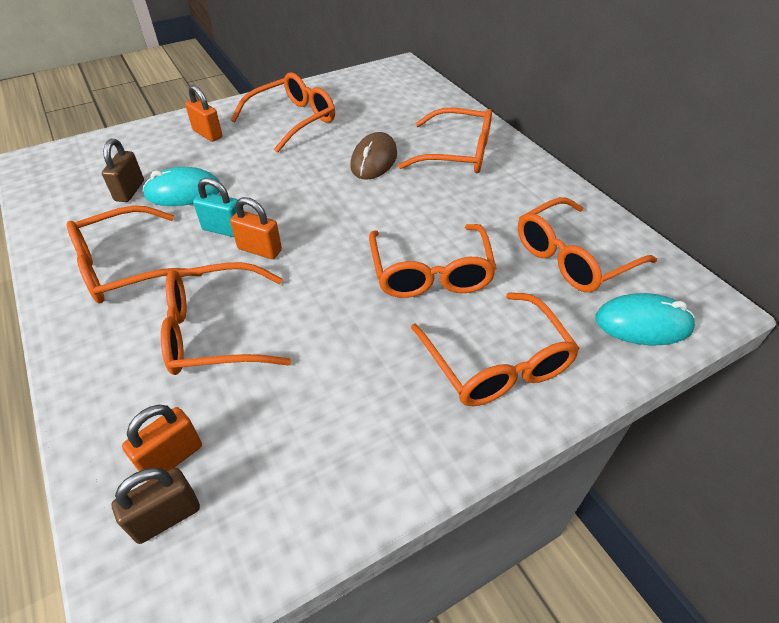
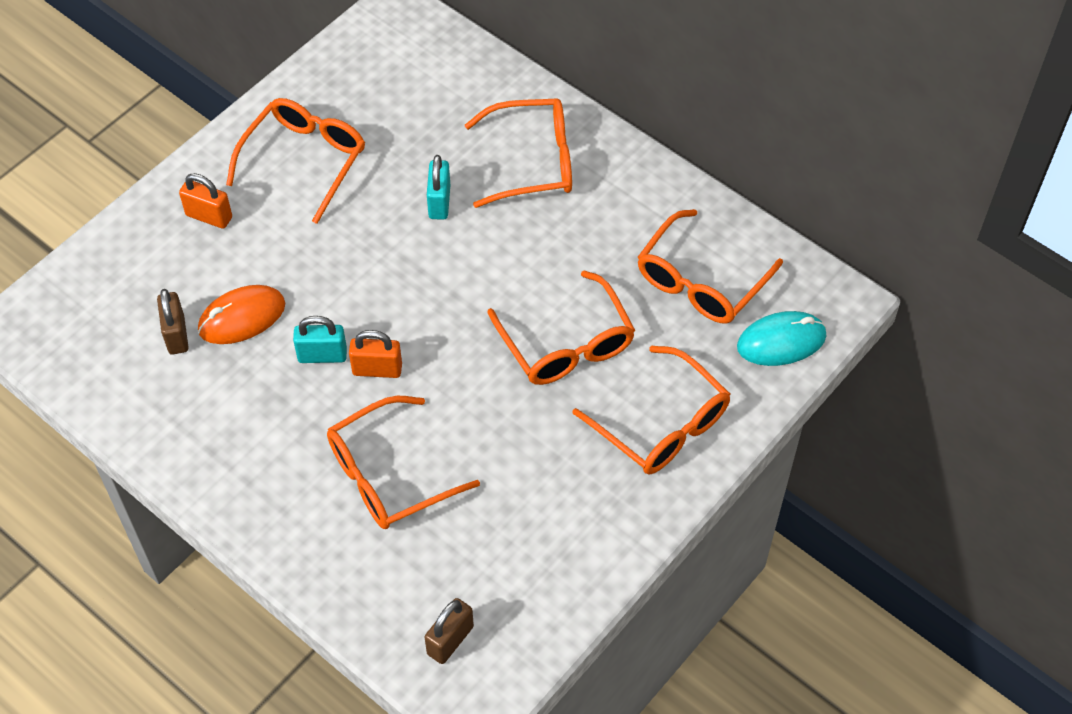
camera: 20 degrees left, 10 degrees up
(125, 267) = (248, 434): orange glasses -> none
(172, 458) = (424, 597): orange padlock -> none
(183, 192) = (242, 317): turquoise mouse -> orange mouse
(374, 160) = (439, 202): brown mouse -> turquoise padlock

